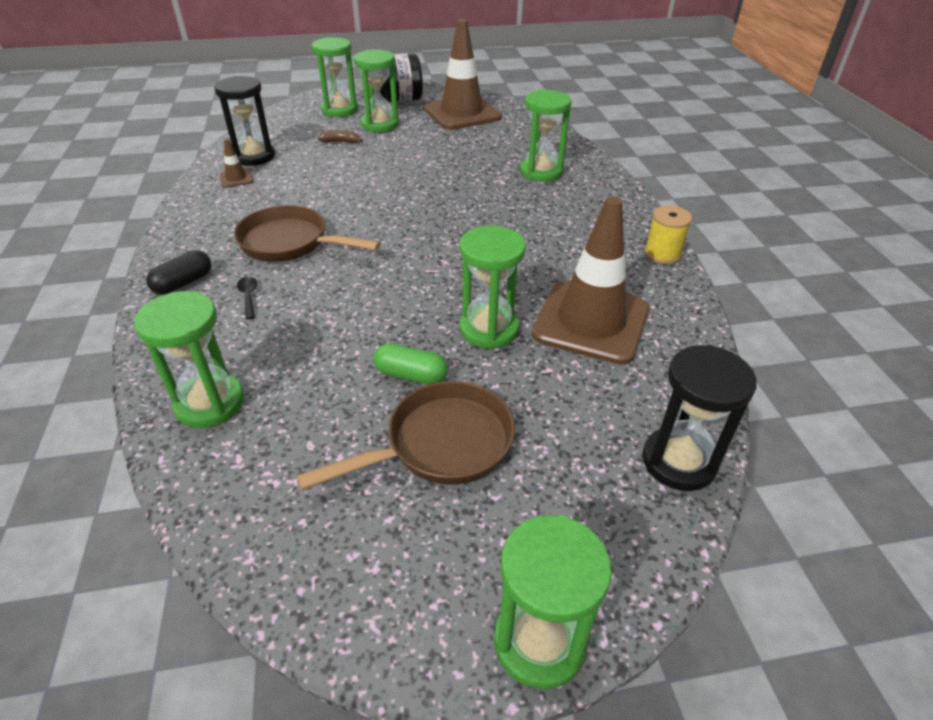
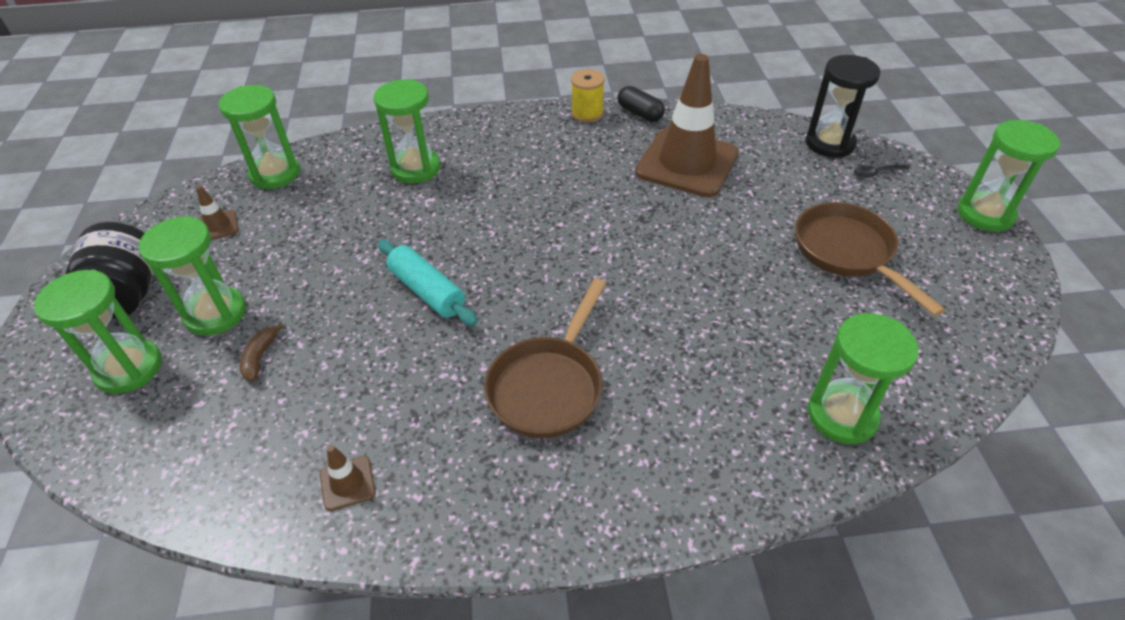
camera: 85 degrees left, 5 degrees up
(183, 283) = (638, 490): black capsule -> black capsule (640, 113)
(248, 297) = (665, 412): black spoon -> black spoon (876, 173)
(254, 156) = (272, 470): black hourglass -> none
(394, 189) = (427, 291): none -> turquoise rolling pin
(411, 375) = (773, 271): green capsule -> none
(461, 113) = (218, 226): brown traffic cone -> brown traffic cone, size x0.40
(489, 329) = (703, 221): green hourglass -> green hourglass (275, 174)

